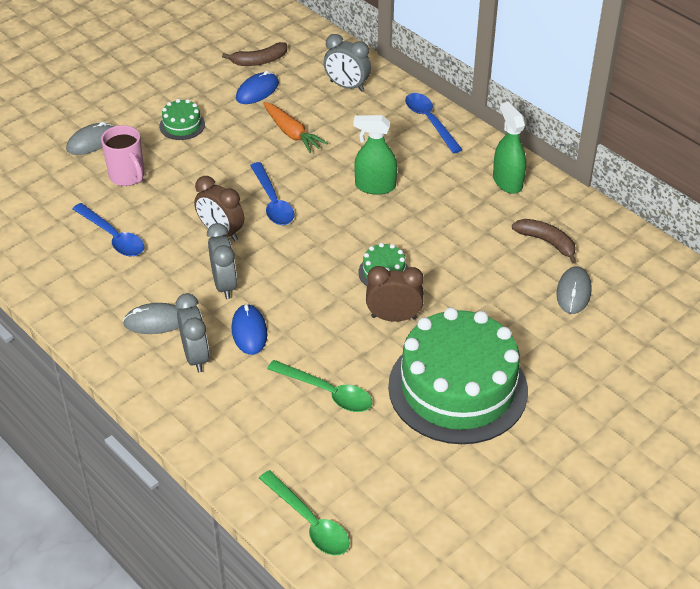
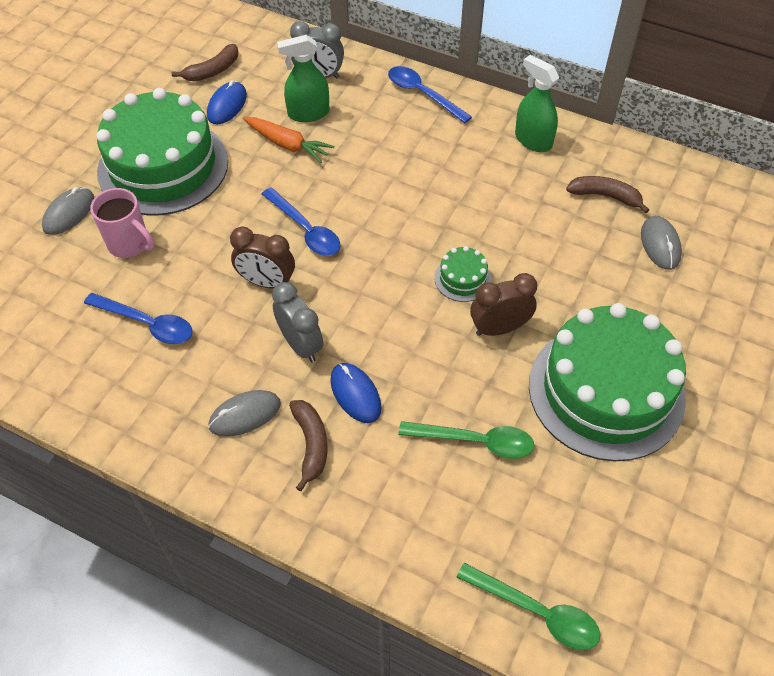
camera: 20 degrees left, 10 degrees up
(182, 125) = (163, 166): green cake -> green cake, size x2.50
(195, 356) = (311, 444): grey clock -> brown banana
(375, 186) = (404, 182): green spray bottle -> green spray bottle (308, 113)

